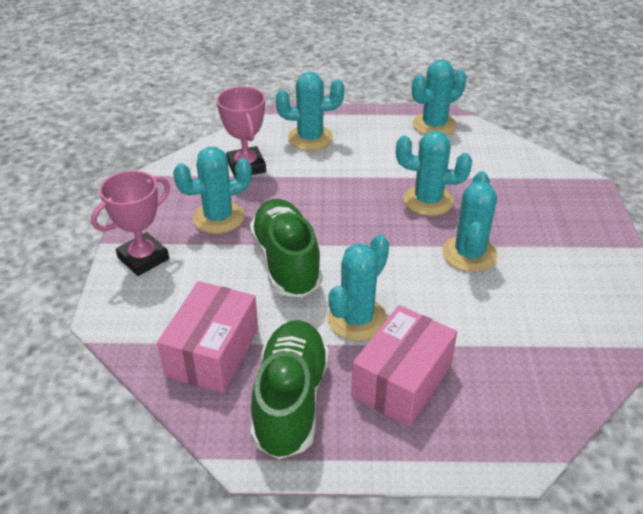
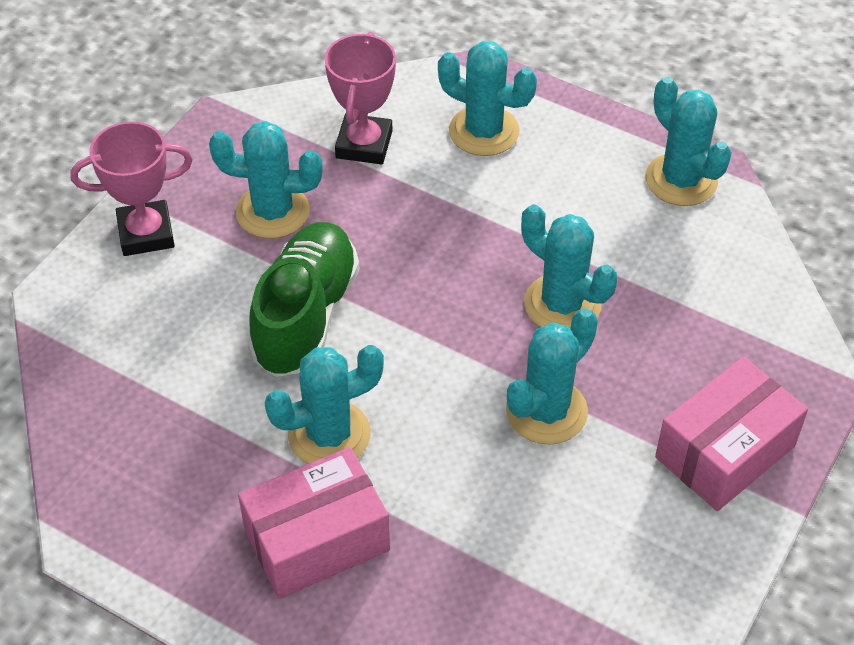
camera: 30 degrees right, 10 degrees up
(213, 352) = (137, 398): pink box -> pink box (725, 452)
(290, 400) = (176, 501): green shoe -> none
(434, 125) = (681, 180): turquoise cactus -> turquoise cactus turned 60 degrees clockwise

